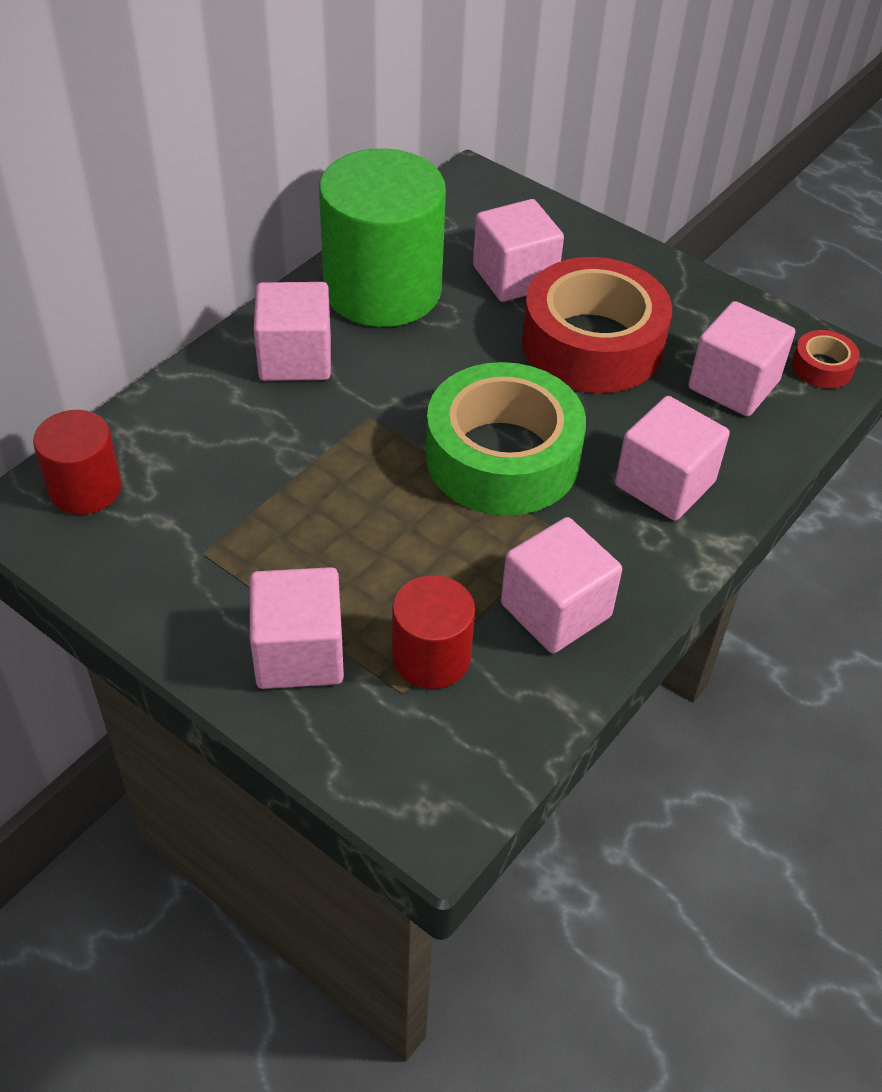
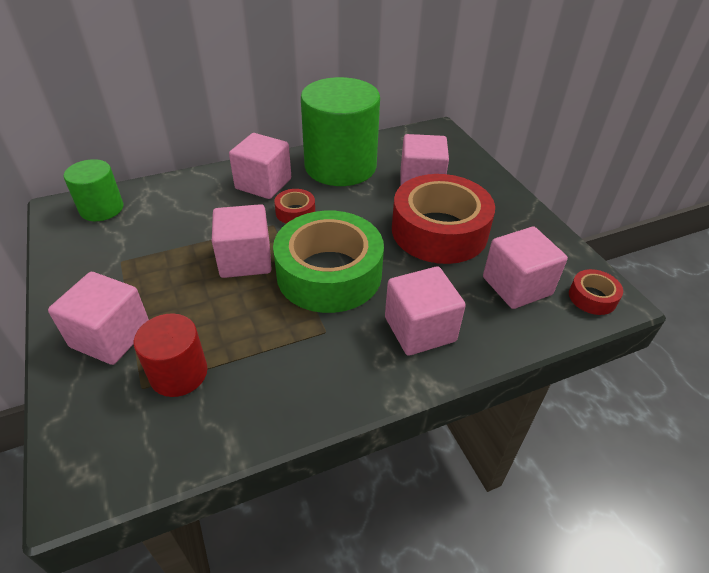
camera: 30 degrees right, 5 degrees down
(85, 488) = (102, 209): red cylinder -> green cylinder
(382, 386) = (295, 212): none -> red tape
(555, 610) = (279, 379): pink cube -> pink cube (245, 260)

